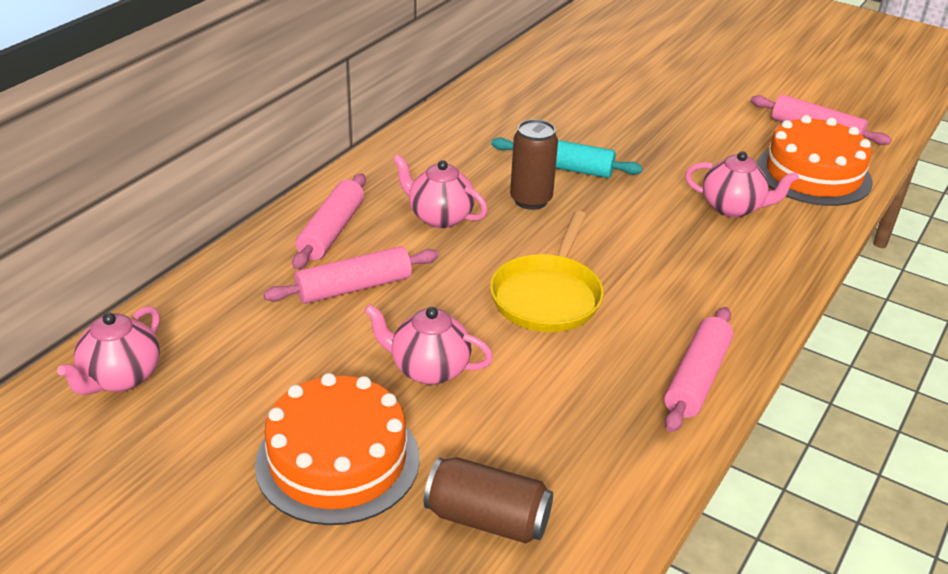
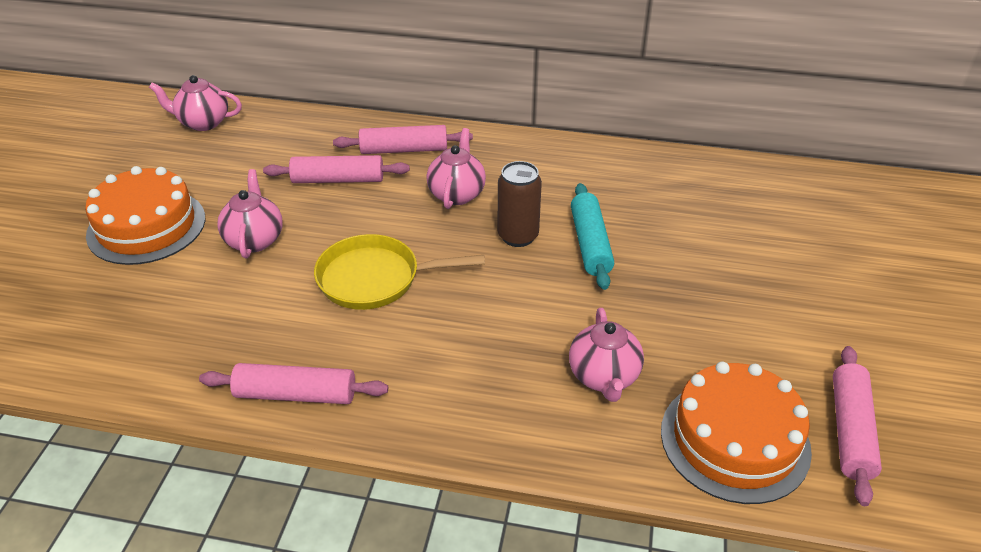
camera: 70 degrees right, 5 degrees up
(354, 287) = (338, 179): pink rolling pin -> pink rolling pin turned 45 degrees counterclockwise
(487, 519) = (100, 307): brown can -> none

